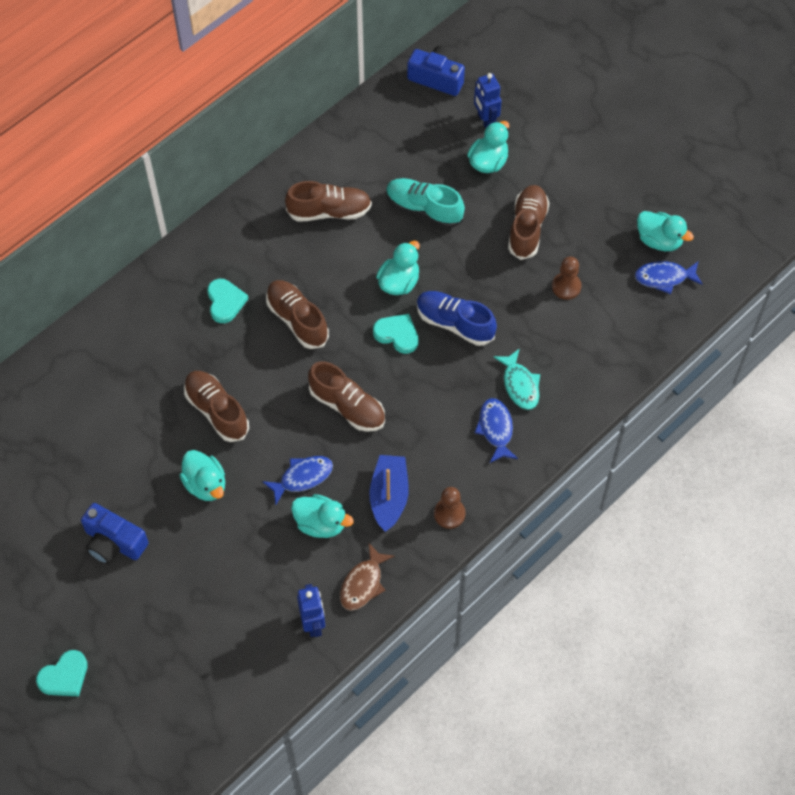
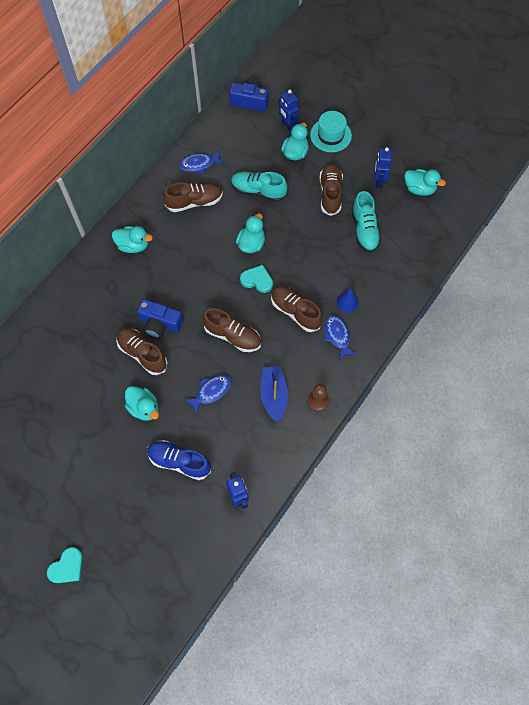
camera: 10 degrees left, 5 degrees up
(114, 542) = (86, 461): blue camera -> blue camera (160, 324)
(225, 302) = (134, 276): turquoise heart -> none
(297, 320) = (186, 281): brown shoe -> brown shoe (295, 312)
(321, 524) = (230, 423): turquoise duck -> turquoise duck (133, 245)
(363, 583) = (268, 461): brown fish -> none
(455, 323) = (295, 266): blue shoe -> blue shoe (179, 462)
(520, 385) = (347, 302): turquoise fish -> blue cone
(545, 144) = (330, 135): none -> turquoise hat
(566, 287) = (364, 229): brown pawn -> turquoise shoe
(602, 220) = (379, 181): none -> blue robot
(664, 278) = (428, 213): blue fish -> blue fish (199, 164)

